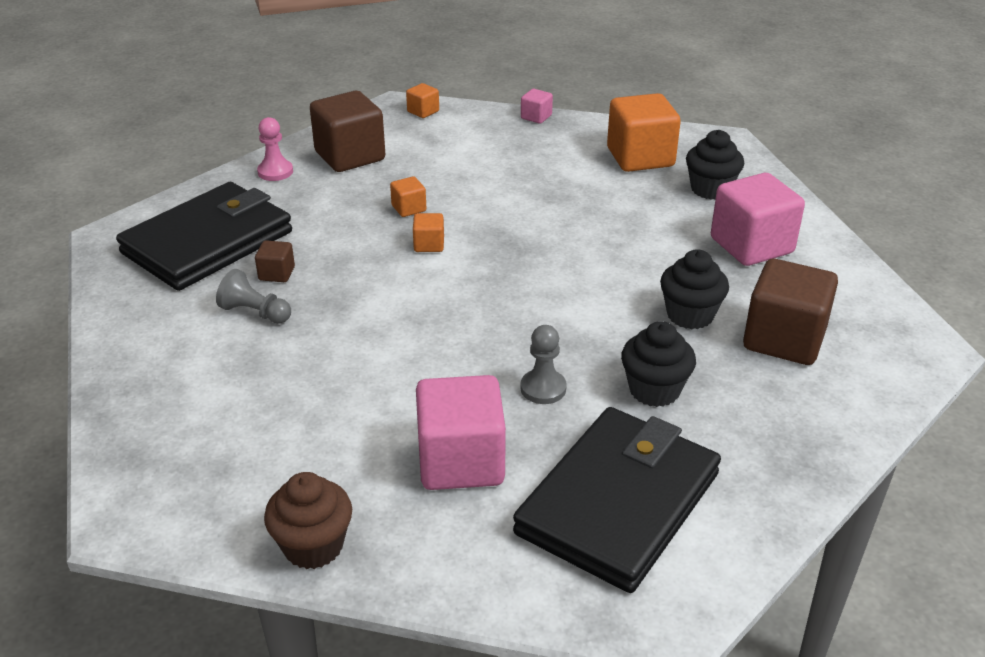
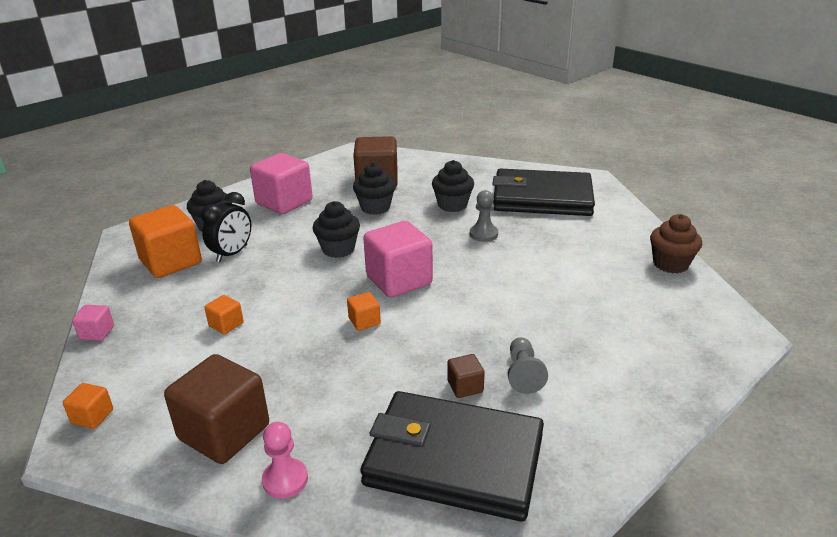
camera: 115 degrees left, 5 degrees down
(409, 208) = (313, 351): orange cube -> orange cube (226, 324)
(461, 461) = (565, 242): pink cube -> pink cube (399, 280)
(591, 260) = (338, 249): none -> black cupcake
(632, 192) = (232, 254): none -> black clock

